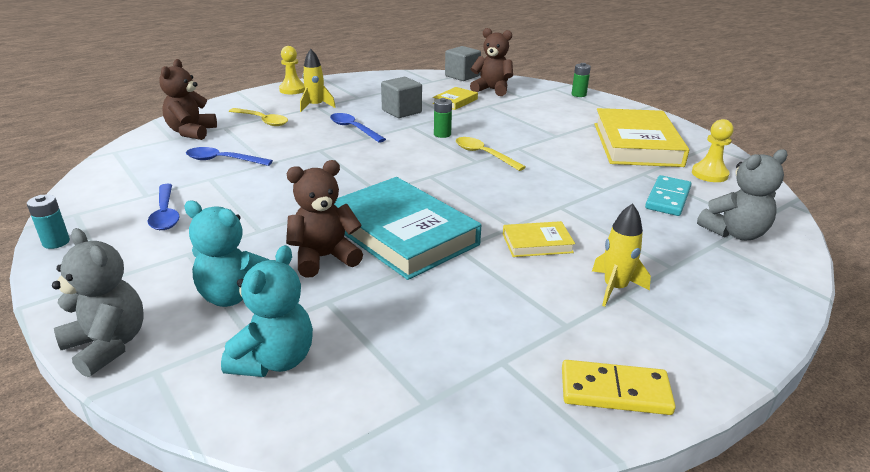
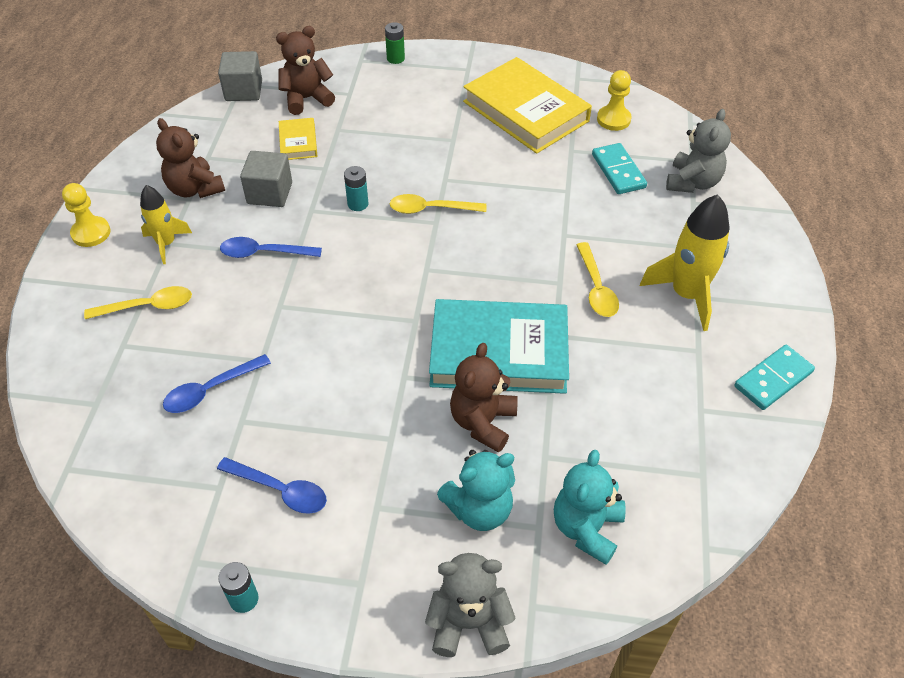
camera: 45 degrees left, 20 degrees up
(191, 132) = (99, 379): brown teddy bear -> brown teddy bear (195, 189)
(274, 360) = (586, 528): turquoise teddy bear -> turquoise teddy bear turned 135 degrees counterclockwise
(442, 134) = (358, 204): green battery -> turquoise battery
(537, 243) = (596, 288): yellow book -> yellow spoon
(615, 288) = (686, 295): yellow rocket -> yellow rocket, size x1.64
(615, 391) = (773, 379): yellow domino -> turquoise domino

